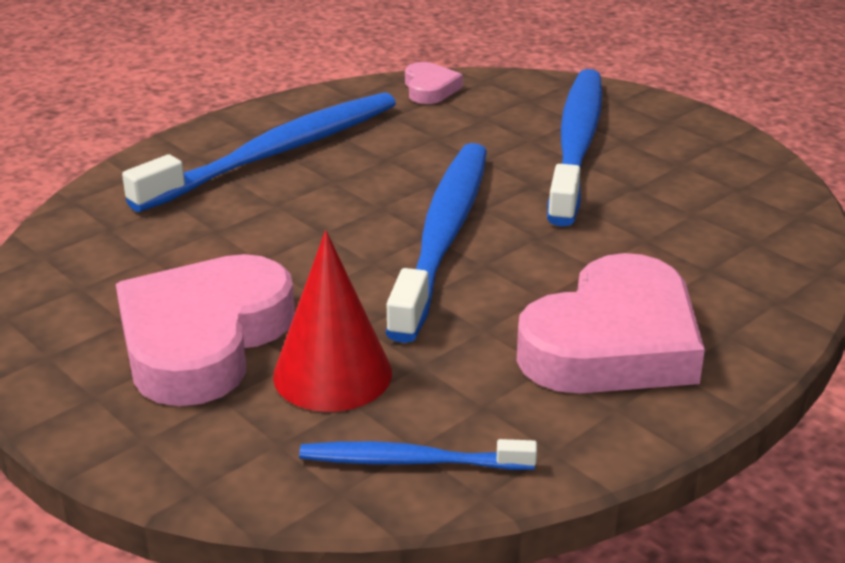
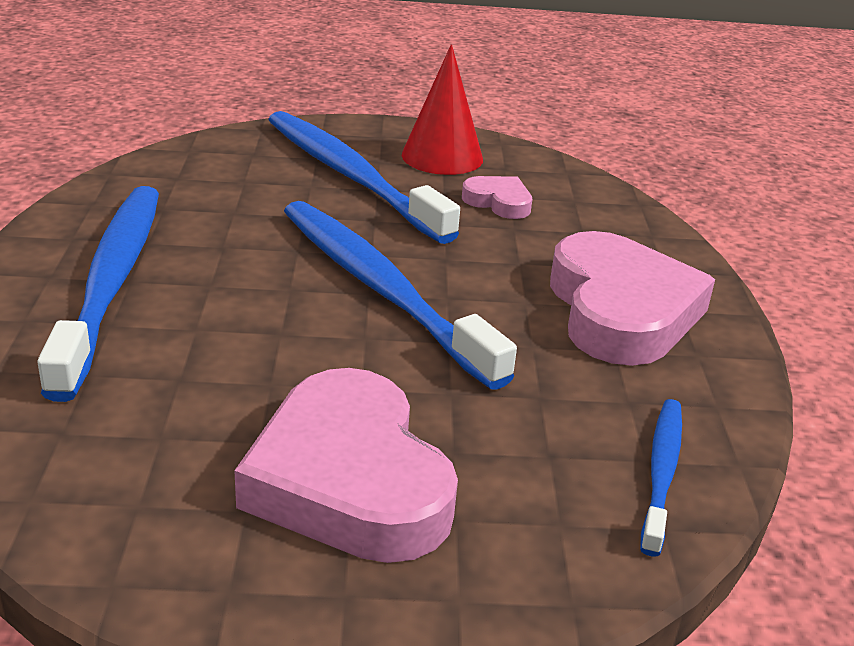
camera: 50 degrees left, 0 degrees up
(332, 374) = (498, 443): red cone -> red cone (442, 157)
(410, 461) = (662, 472): blue toothbrush -> blue toothbrush turned 150 degrees clockwise
(430, 89) = (155, 172): pink heart -> pink heart (498, 202)

